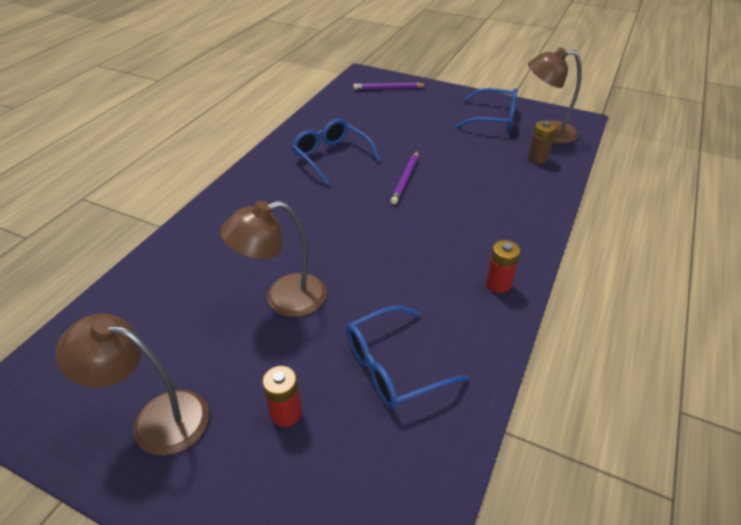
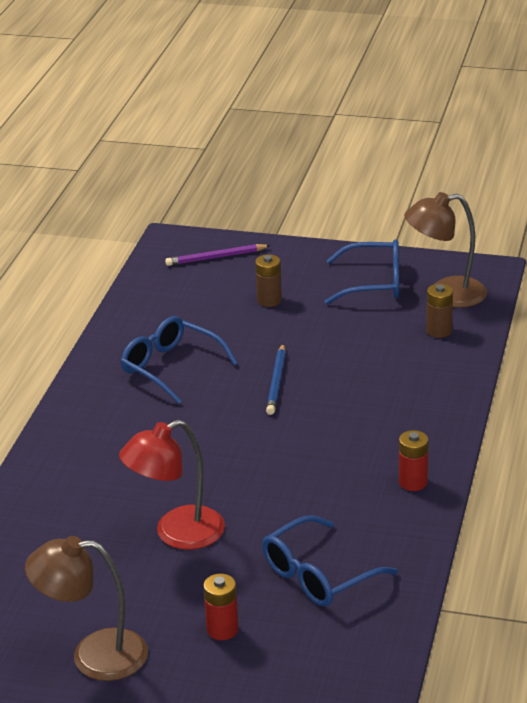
camera: 10 degrees left, 10 degrees down
(283, 298) = (177, 534): brown lamp -> red lamp
(405, 179) = (276, 382): purple pencil -> blue pencil
(416, 120) = (269, 300): none -> brown battery

